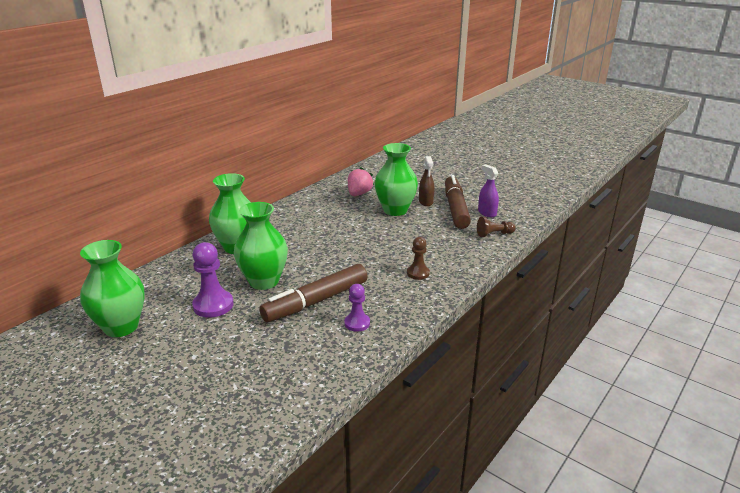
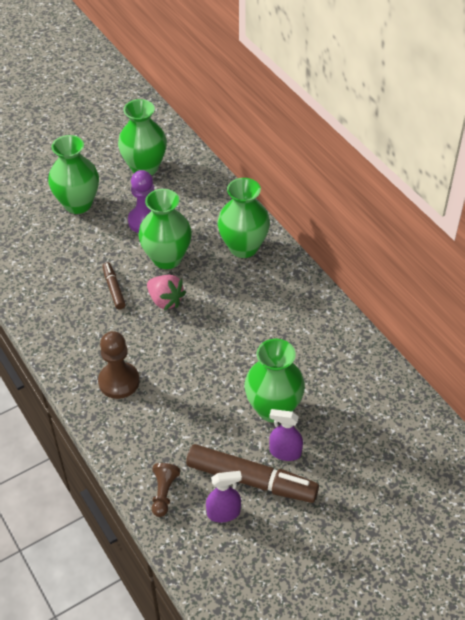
camera: 110 degrees right, 20 degrees up
(192, 360) = (78, 204): none -> green vase
(316, 301) = (114, 289): brown marker -> brown marker, size x0.51
(357, 323) = (65, 309): purple pawn -> none
(359, 194) = (337, 383): pink strawberry -> pink strawberry (165, 300)
(418, 273) = (119, 381): brown pawn -> brown pawn, size x1.60
(426, 202) = (285, 452): brown spray bottle -> purple spray bottle

